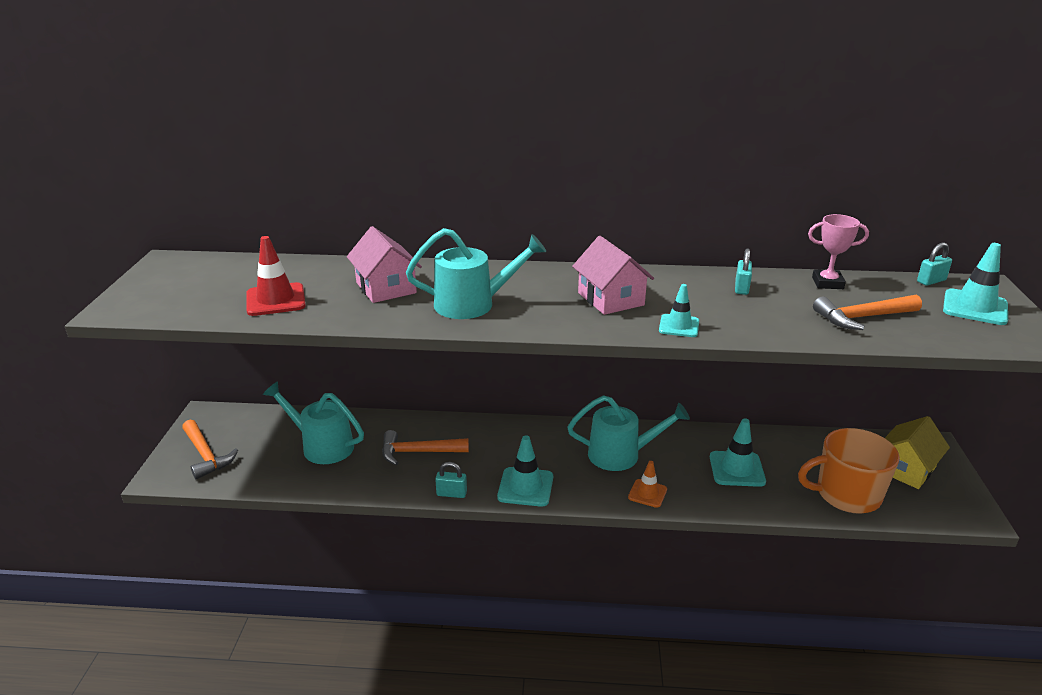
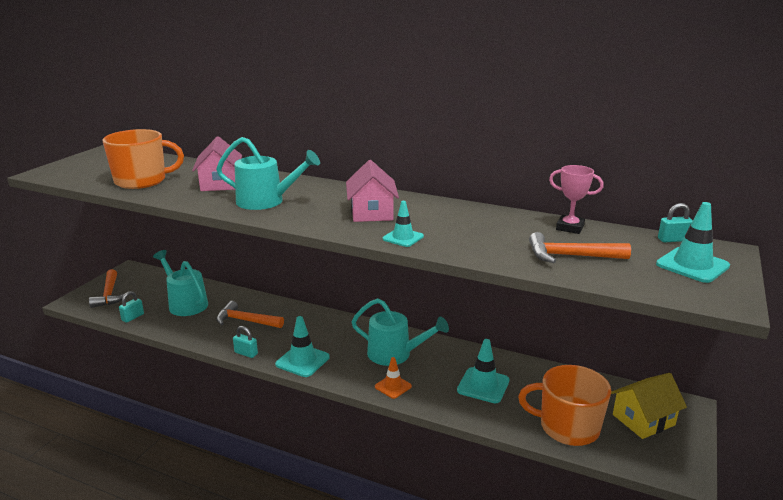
camera: 20 degrees right, 5 degrees down
(276, 300) = (142, 181): red traffic cone -> orange mug
(741, 288) = (488, 220): turquoise padlock -> turquoise padlock (133, 317)

